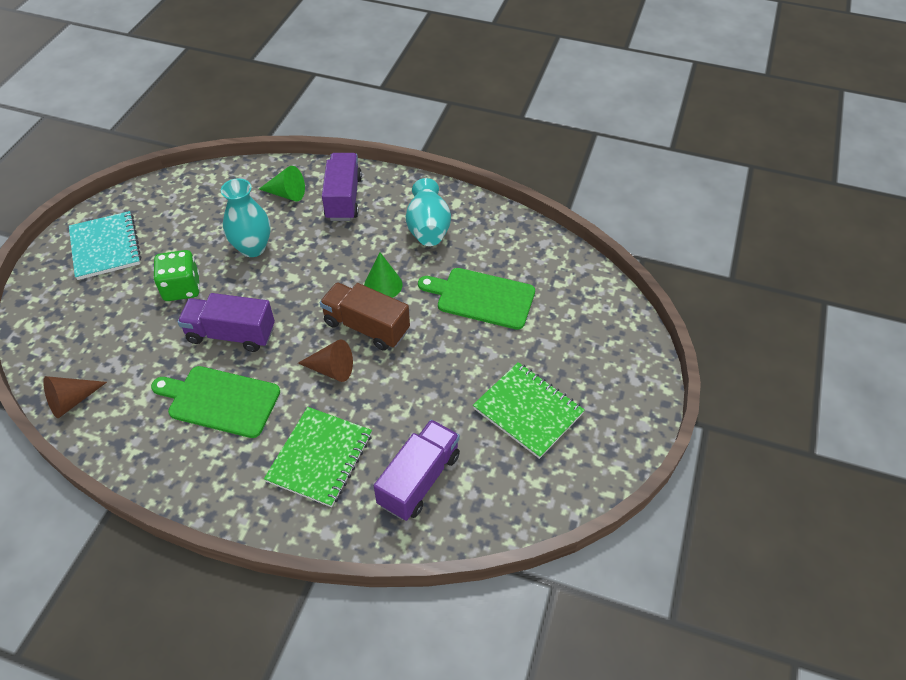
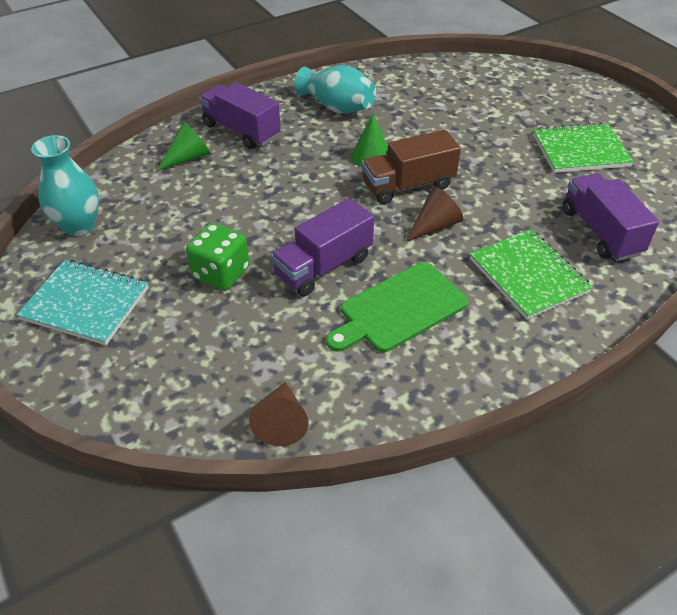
camera: 50 degrees left, 5 degrees down
(252, 248) = (229, 206): turquoise vase -> turquoise vase (79, 226)
(482, 298) = (444, 118): green cutting board -> none

